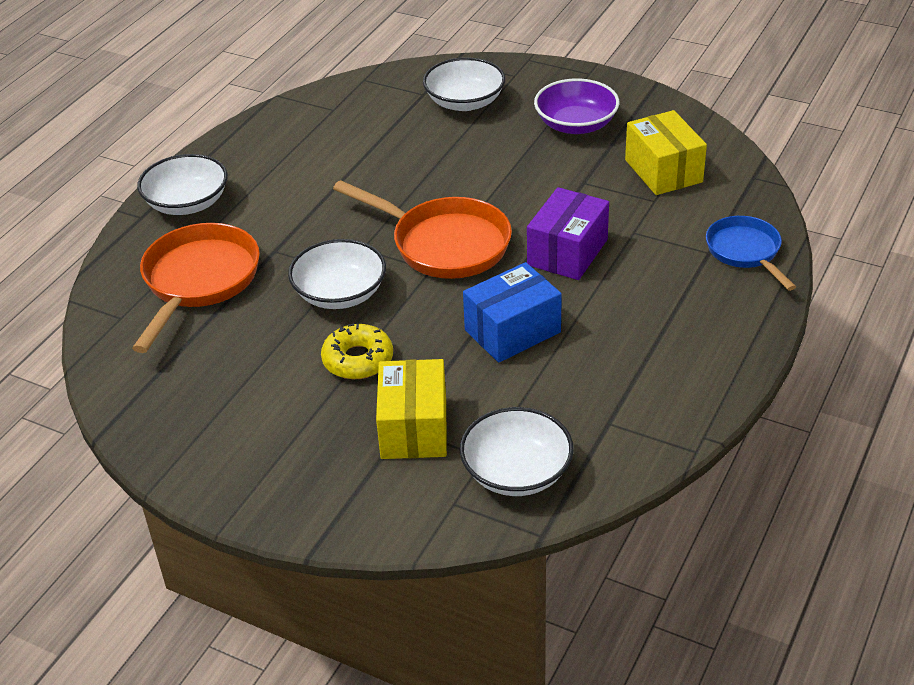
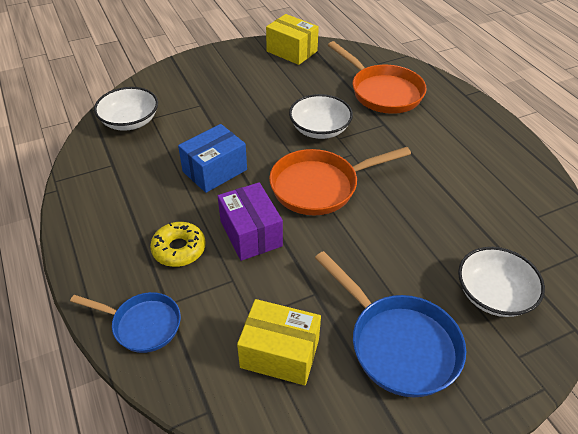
camera: 125 degrees right, 5 degrees up
(187, 203) = (465, 113): white bowl -> none
(358, 360) = (261, 112): yellow donut -> yellow donut (179, 249)
(414, 428) = (196, 107): yellow box -> yellow box (292, 51)
(512, 331) = (215, 170): blue box -> blue box turned 45 degrees clockwise
(576, 124) = (398, 344): purple bowl -> blue pan

